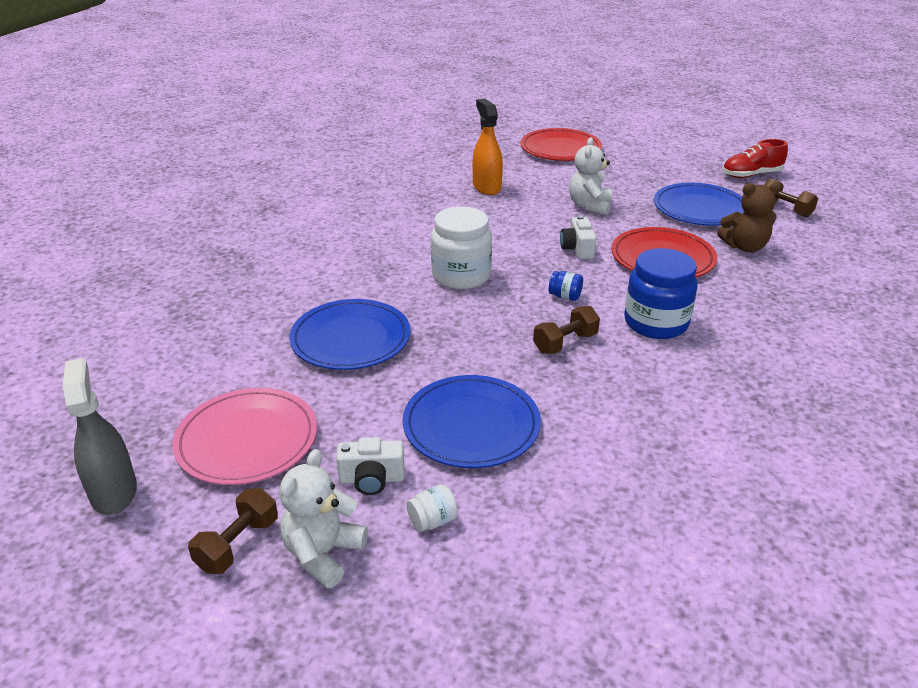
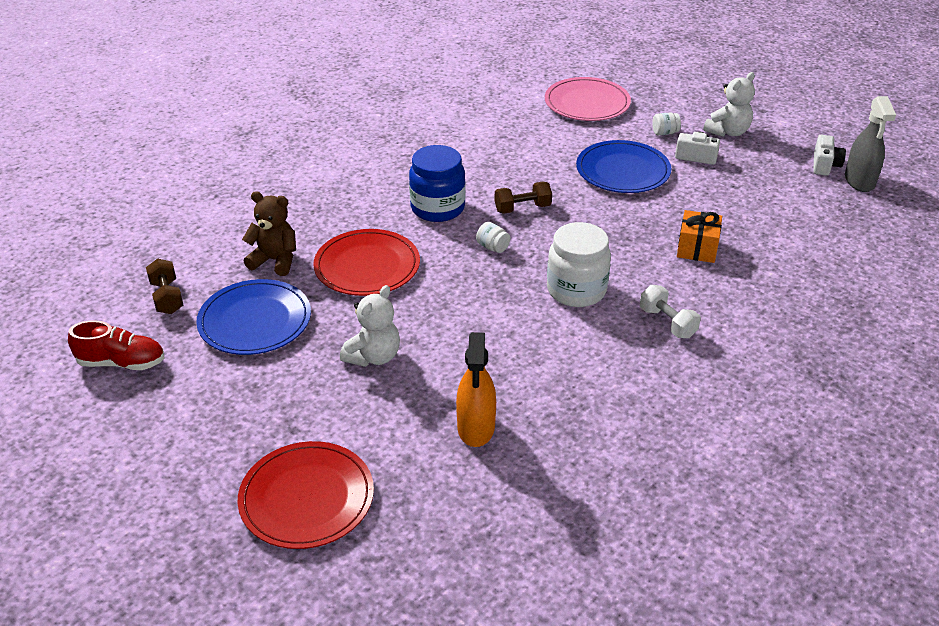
camera: 160 degrees left, 5 degrees up
(238, 544) = (776, 144): brown dumbbell -> none
(247, 440) = (778, 192): pink plate -> pink plate (587, 103)
(350, 339) = (697, 248): blue plate -> orange gift
(368, 267) = (667, 323): none -> white dumbbell
(565, 296) = (493, 247): blue jar -> white jar
(577, 249) = (439, 296): white camera -> white camera (824, 165)

